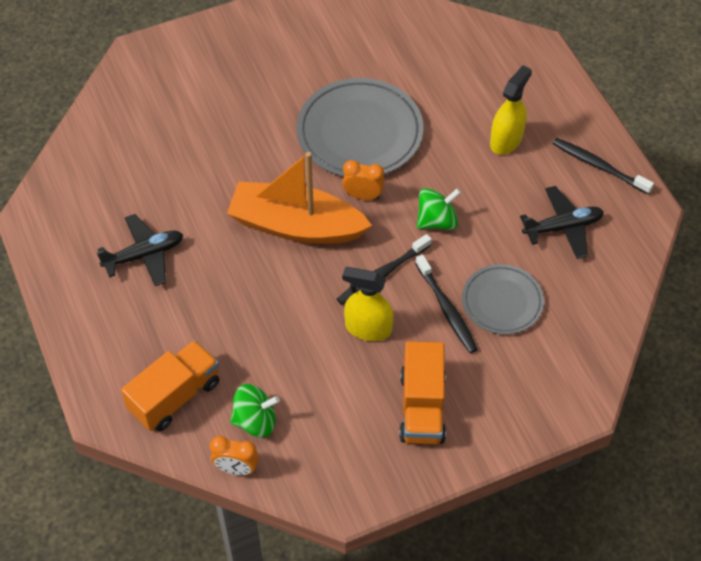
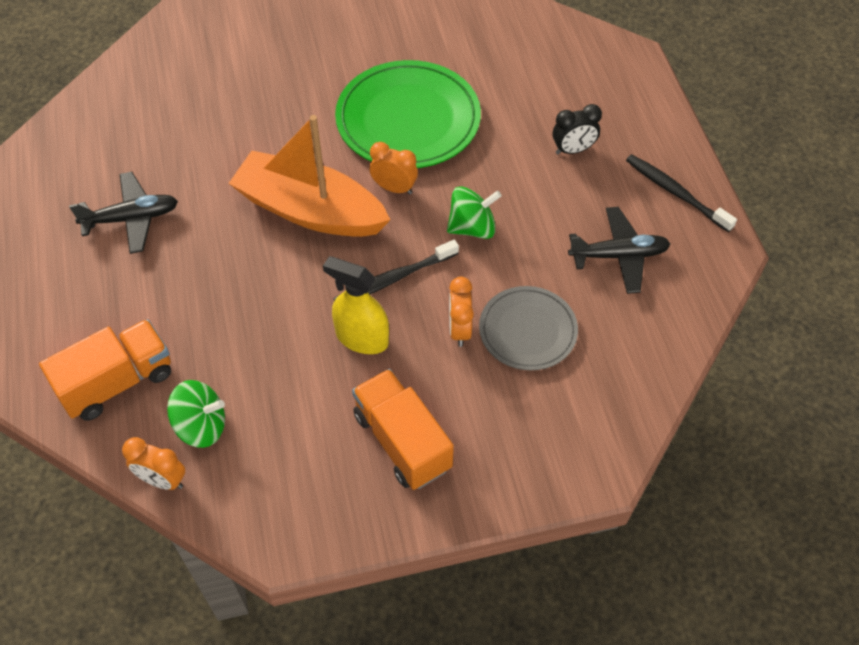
camera: 10 degrees right, 0 degrees up
(359, 133) = (408, 120): grey plate -> green plate
(422, 407) = (402, 441): orange truck -> orange truck turned 135 degrees clockwise
(446, 309) = (459, 329): black toothbrush -> orange clock
(506, 140) = (573, 150): yellow spray bottle -> black clock

